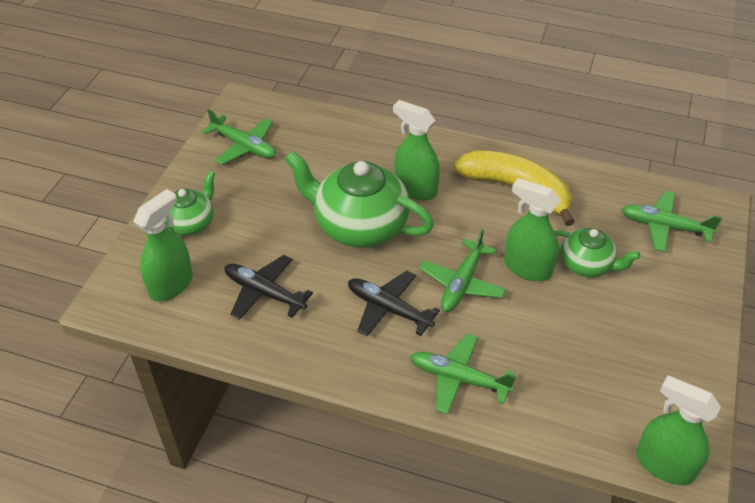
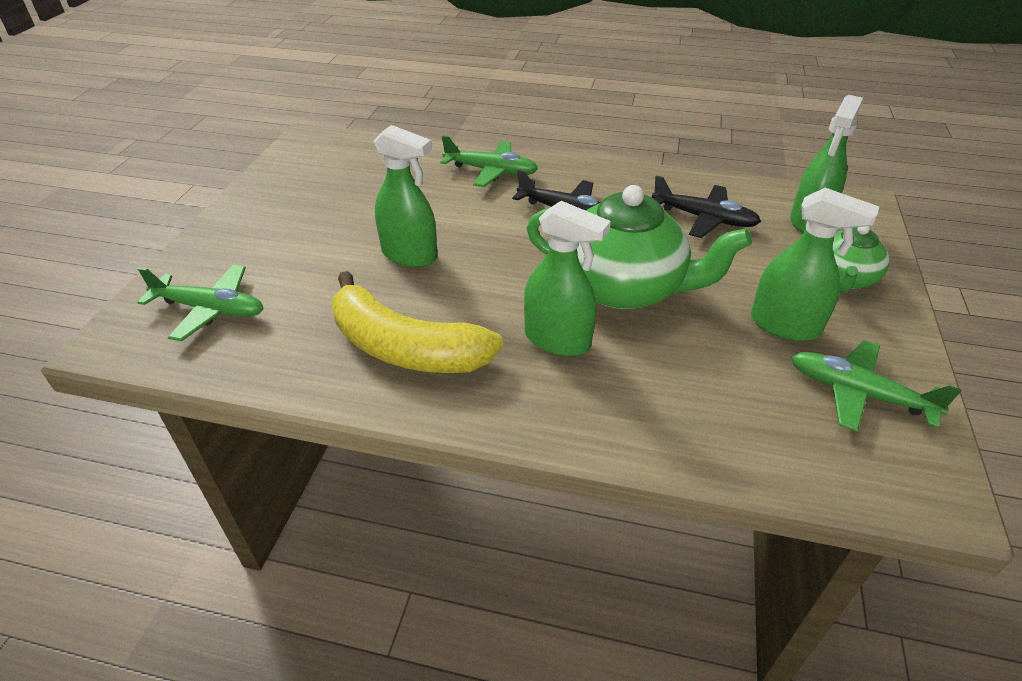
camera: 175 degrees right, 5 degrees down
(462, 283) = (488, 237): green plane -> none
(587, 264) = (336, 262): green teapot -> none
(664, 465) = (327, 137): green spray bottle -> green spray bottle (785, 325)

